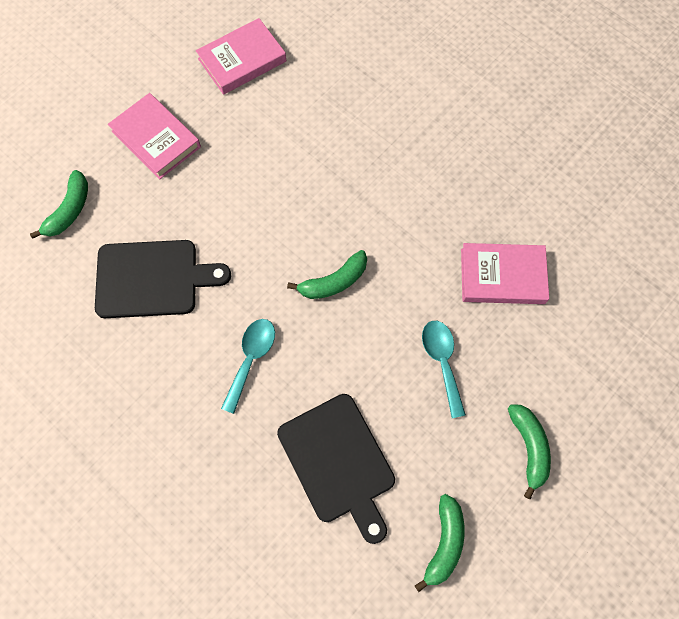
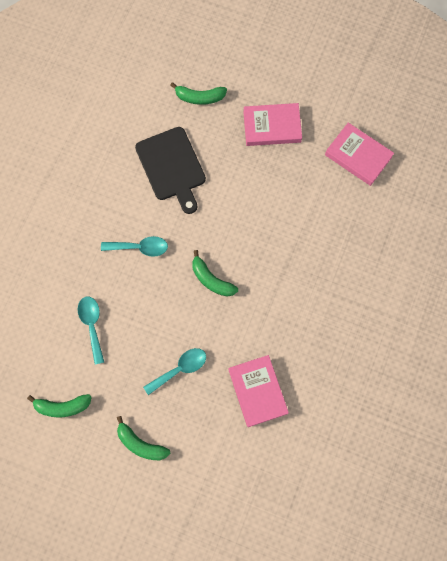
camera: 70 degrees right, 5 degrees up
(156, 139) = (272, 126): pink book -> pink book turned 60 degrees clockwise
(339, 462) = (92, 325): black cutting board -> turquoise spoon
(529, 448) = (141, 444): green banana -> green banana turned 60 degrees clockwise

